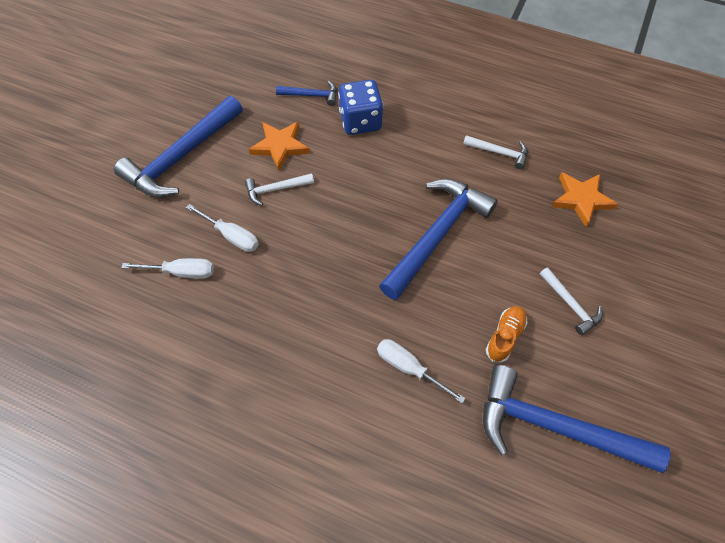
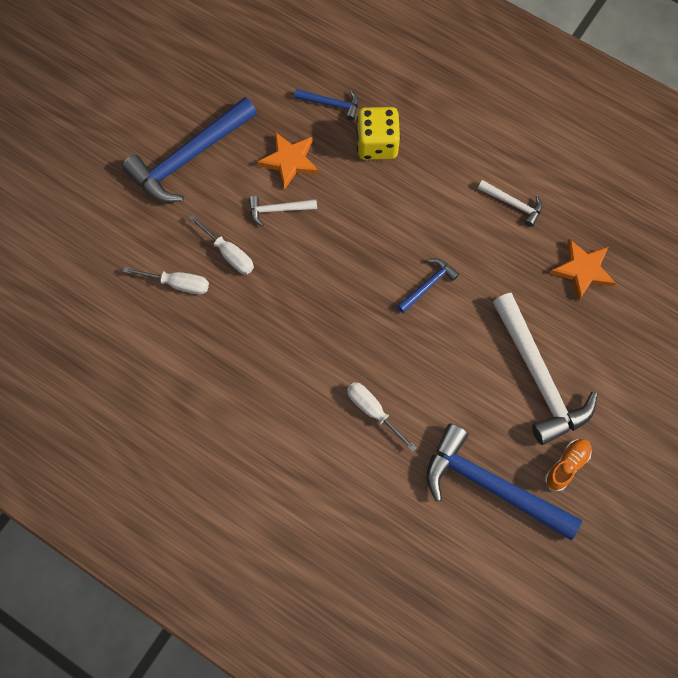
camera: 10 degrees right, 10 degrees up
(360, 121) = (377, 144): blue dice -> yellow dice
(437, 235) = (428, 285): blue hammer -> blue hammer, size x0.47
(505, 337) = (468, 397): orange shoe -> orange shoe (566, 466)
(570, 304) = (539, 377): white hammer -> white hammer, size x2.13

